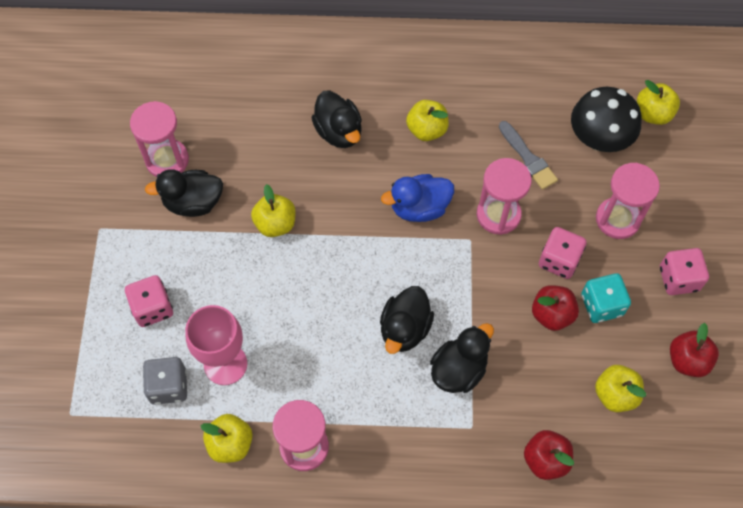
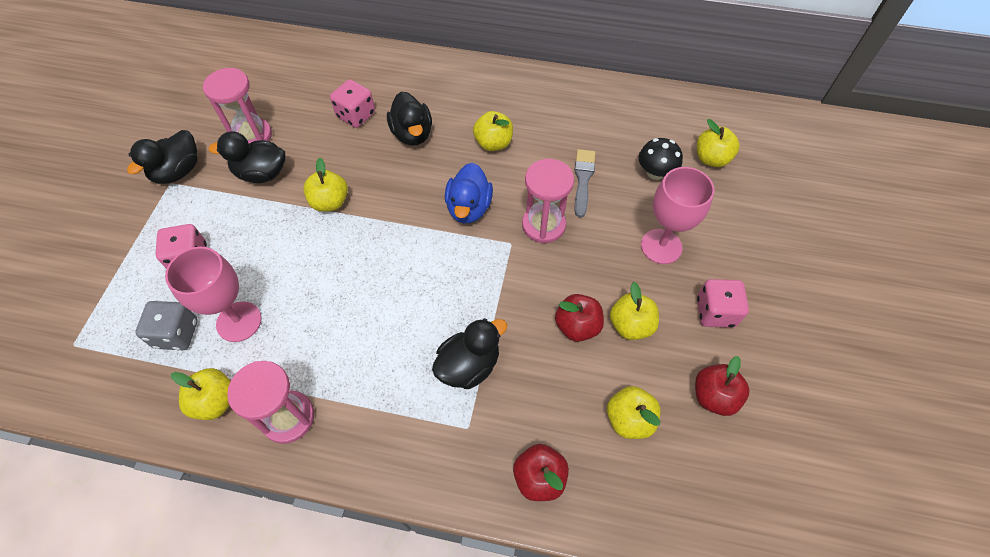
camera: 10 degrees right, 5 degrees down
(405, 329) = (424, 316): black duck -> black duck (178, 171)
(419, 208) = (469, 208): blue duck -> blue duck turned 75 degrees counterclockwise
(528, 158) = (583, 180): grey brush -> grey brush turned 150 degrees counterclockwise
(559, 260) = (594, 275): pink dice -> pink dice (356, 115)
(599, 138) = (655, 172): black mushroom -> black mushroom, size x0.64
(601, 305) = (630, 325): turquoise dice -> yellow apple
(617, 219) = (661, 246): pink hourglass -> pink goblet

